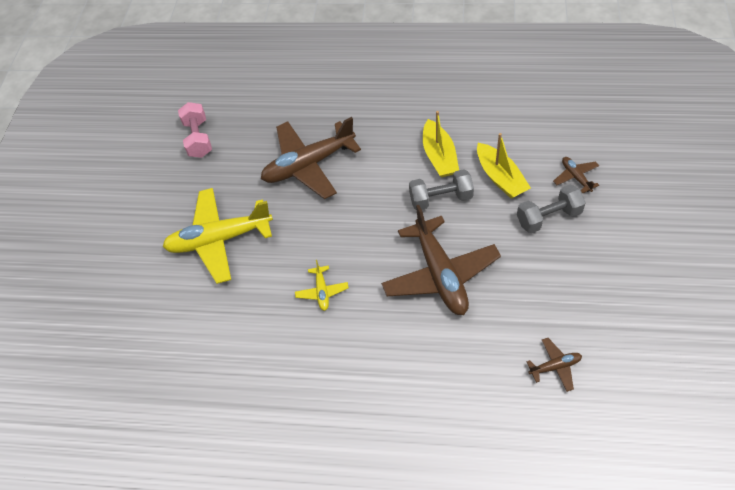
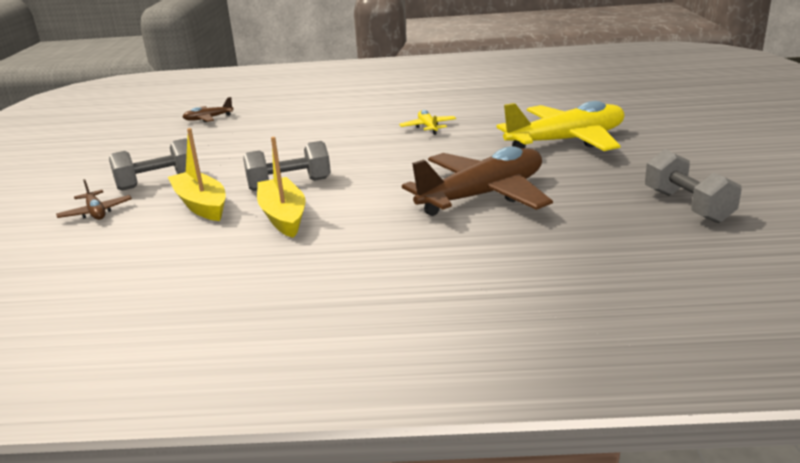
camera: 170 degrees right, 30 degrees down
(198, 139) = (687, 206): pink dumbbell -> grey dumbbell
(440, 274) = (301, 144): brown plane -> none

